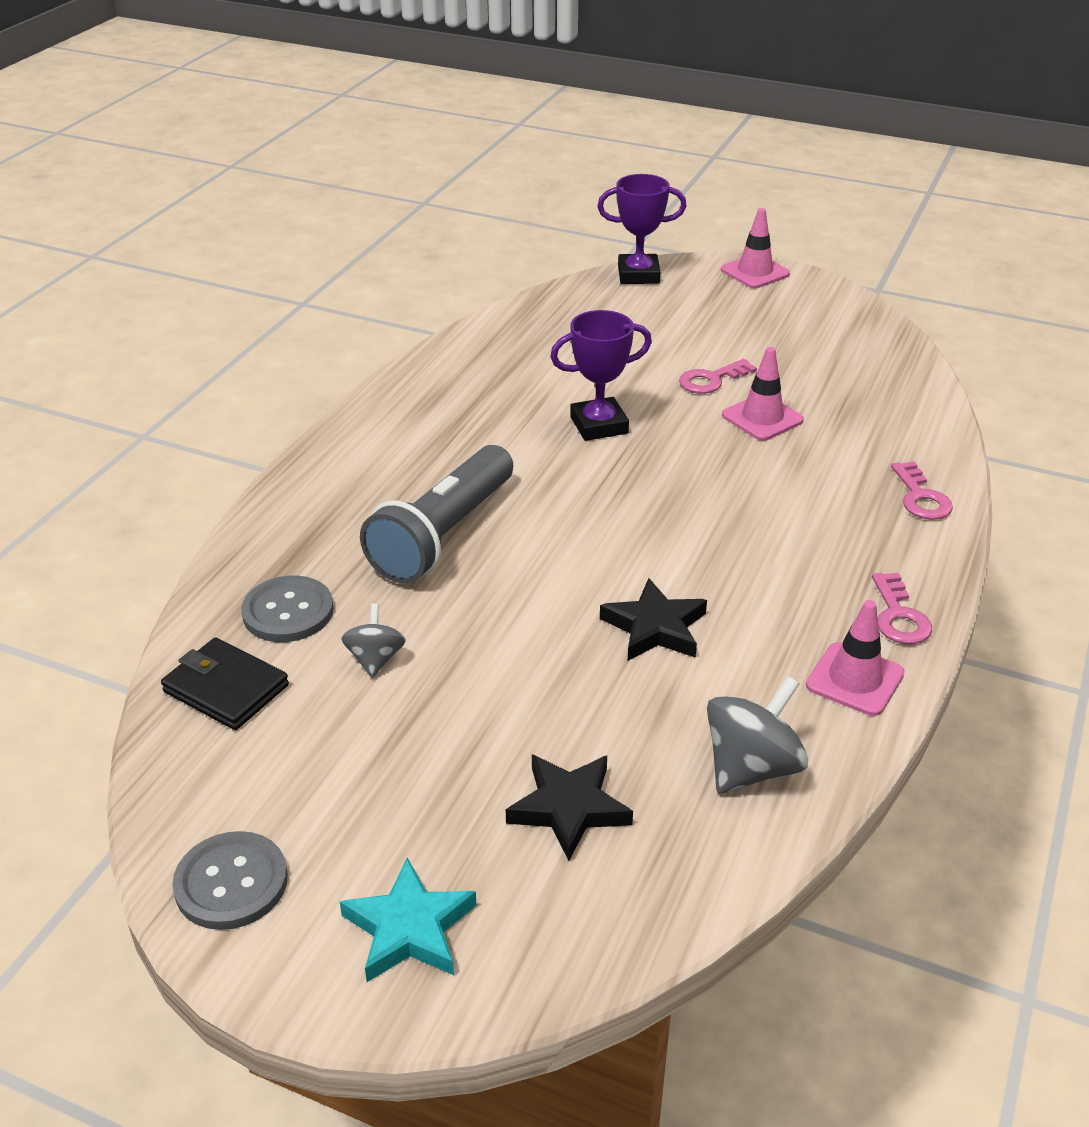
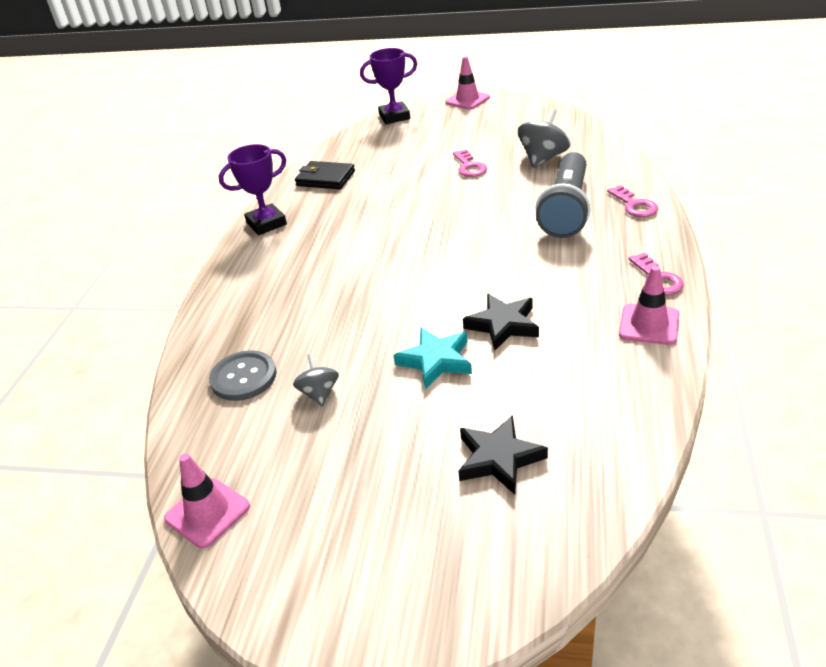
camera: 10 degrees left, 0 degrees up
(226, 688) = (218, 441): black wallet -> black wallet (325, 178)
(231, 883) = (275, 579): grey button -> none
(409, 928) = (422, 575): turquoise star -> turquoise star (436, 360)
(443, 535) = (333, 301): grey flashlight -> grey flashlight (566, 209)
(599, 425) = (409, 209): purple trophy -> purple trophy (266, 223)
(711, 380) = (469, 167): pink key -> pink key turned 60 degrees counterclockwise
(751, 768) = (610, 398): grey spinning top -> grey spinning top (543, 158)
(762, 418) = (512, 182): pink traffic cone -> pink traffic cone (207, 512)

